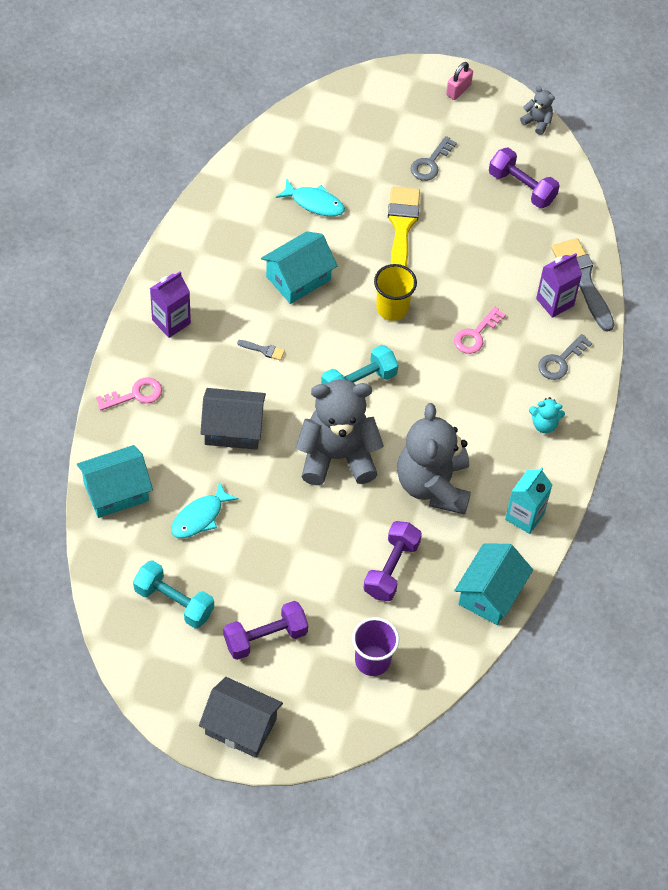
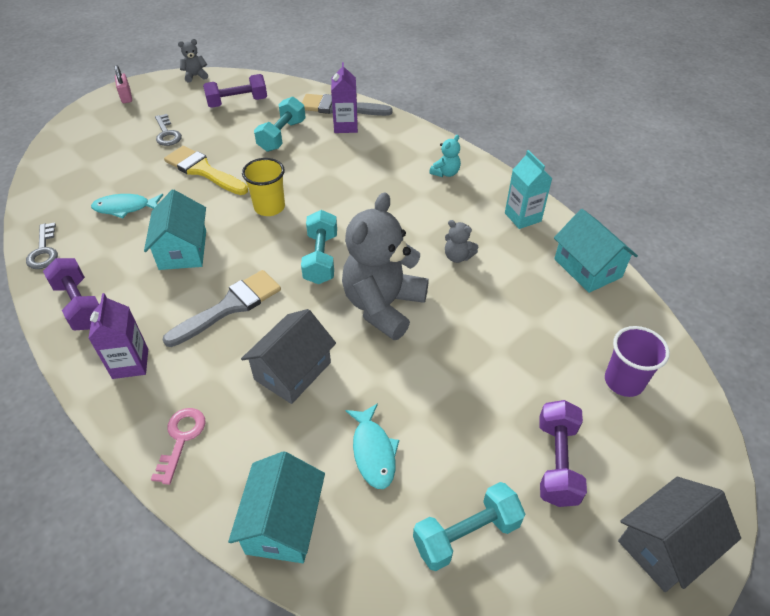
camera: 55 degrees left, 10 degrees down
(264, 350) = (230, 306): grey brush -> grey brush, size x2.38
(314, 203) = (125, 208): turquoise fish -> turquoise fish turned 150 degrees counterclockwise
(391, 569) = (527, 321): purple dumbbell -> purple dumbbell (80, 305)
(433, 485) = (457, 256): grey teddy bear -> grey teddy bear, size x0.42
(475, 334) = (336, 174): pink key -> none
(498, 257) = (282, 136): none -> turquoise dumbbell
(560, 361) = (397, 143): grey key -> grey key (44, 251)

